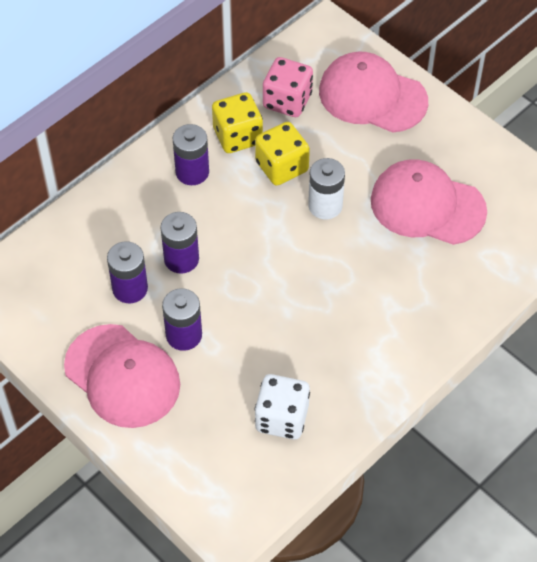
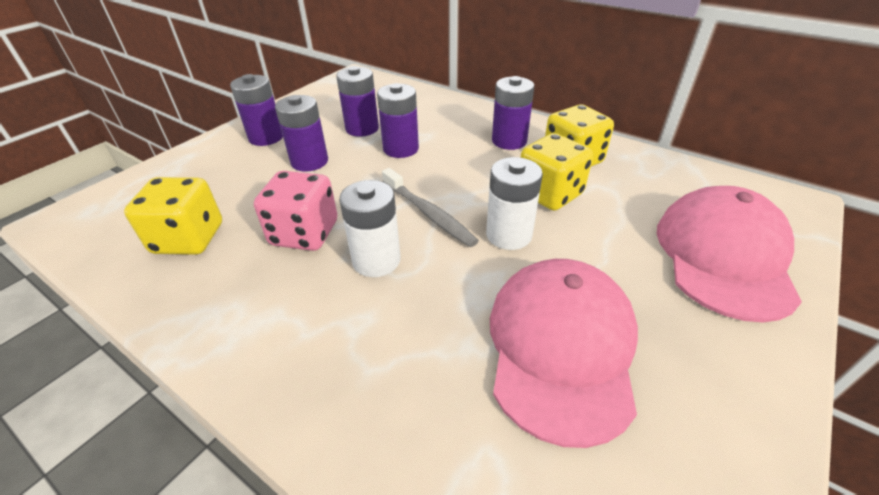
camera: 80 degrees right, 15 degrees down
(122, 376) = (266, 137): pink cap -> purple battery
(282, 418) = (189, 239): white dice -> yellow dice
(287, 101) = (648, 186): pink dice -> pink dice (304, 233)
(287, 251) = (429, 213): none -> grey toothbrush
(335, 290) = (376, 260): none -> white battery

